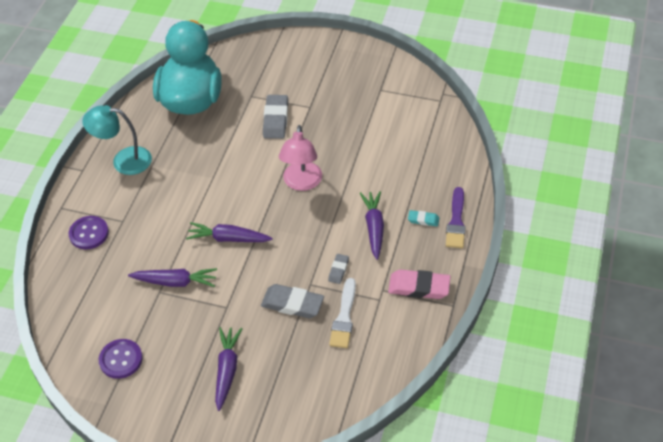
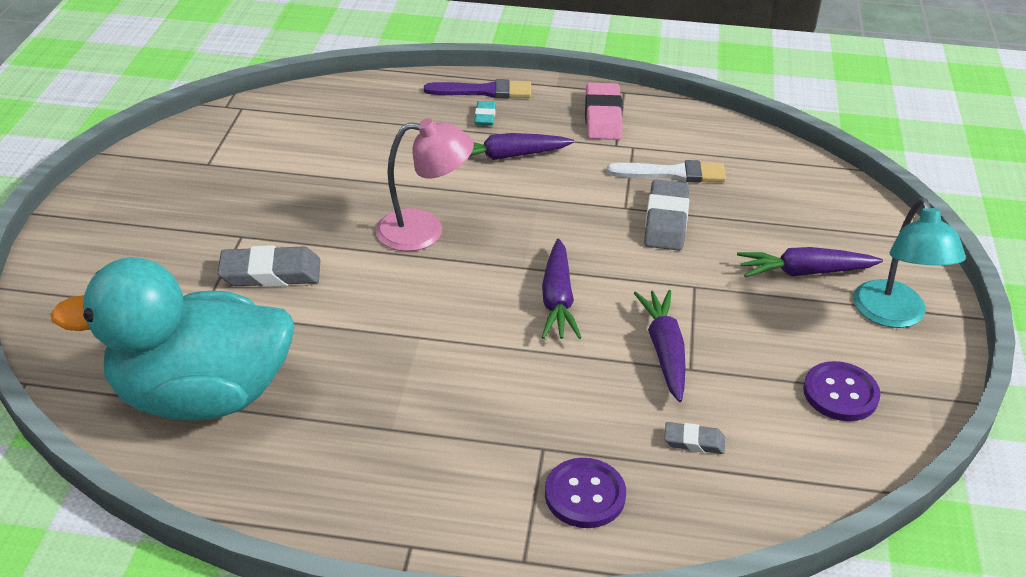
camera: 100 degrees left, 10 degrees down
(123, 160) = (380, 476): turquoise lamp -> turquoise lamp (894, 315)
(338, 270) = (592, 183): grey eraser -> grey eraser (694, 441)

